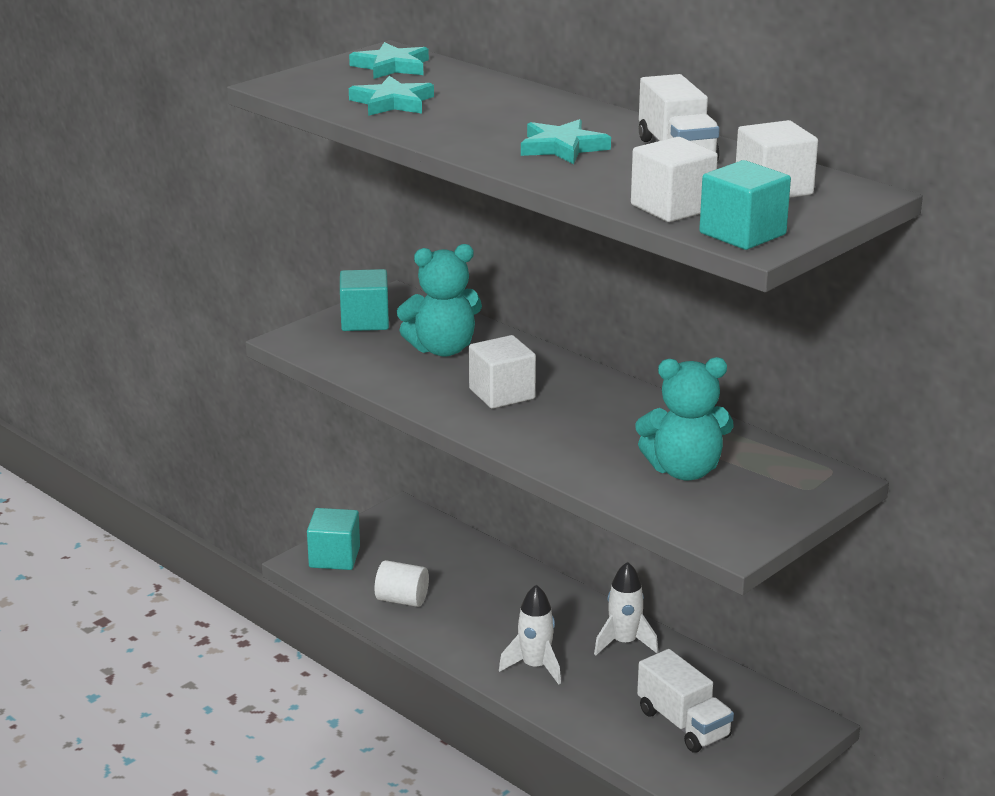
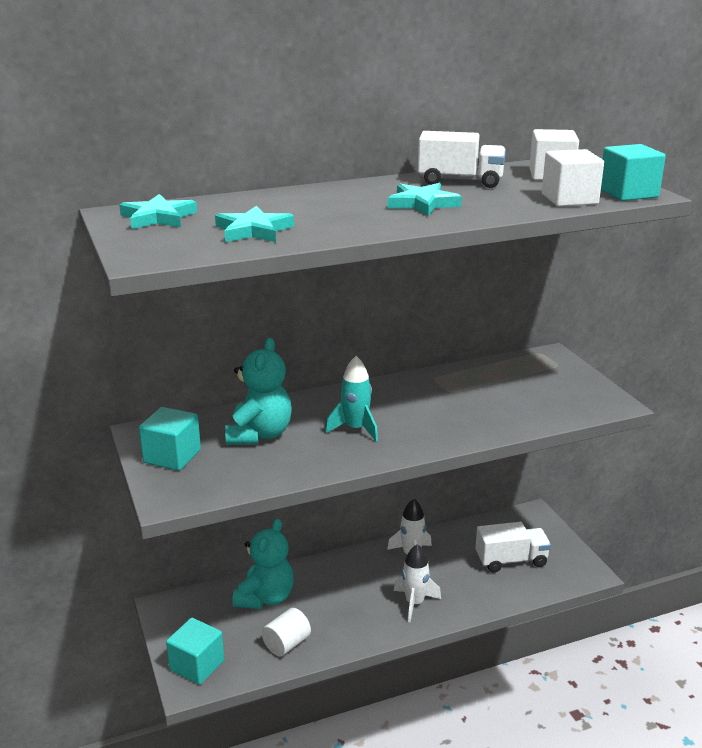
camera: 65 degrees left, 0 degrees up
(502, 394) = (355, 429): white cube -> turquoise rocket
(684, 470) = (514, 394): turquoise teddy bear -> turquoise teddy bear (265, 598)

